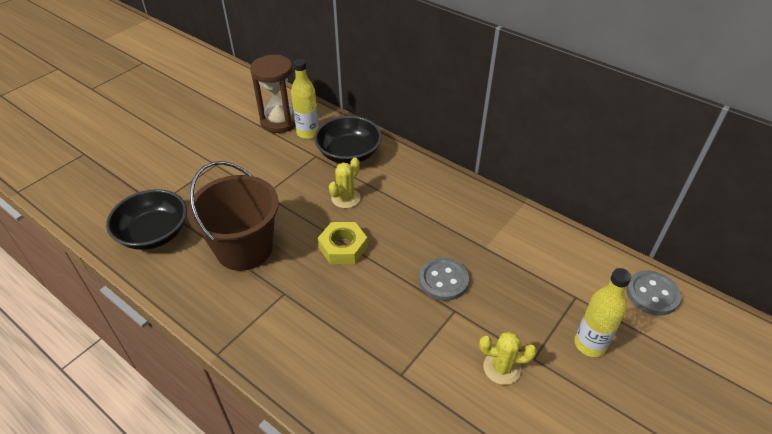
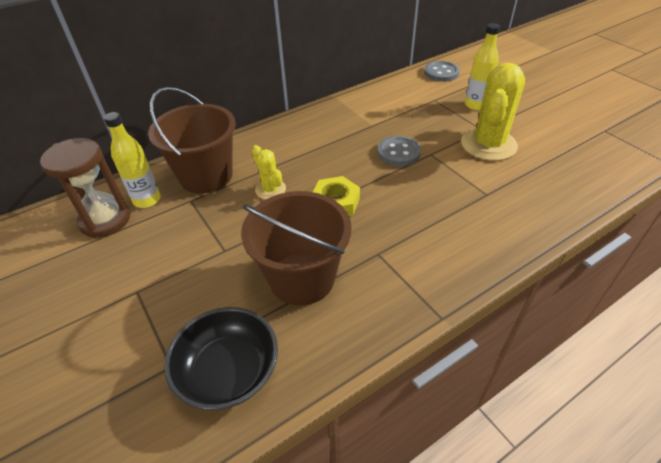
camera: 70 degrees left, 0 degrees up
(349, 153) = (206, 176): black bowl -> brown bucket
(502, 368) = (488, 144): yellow cactus -> yellow cactus, size x1.94

